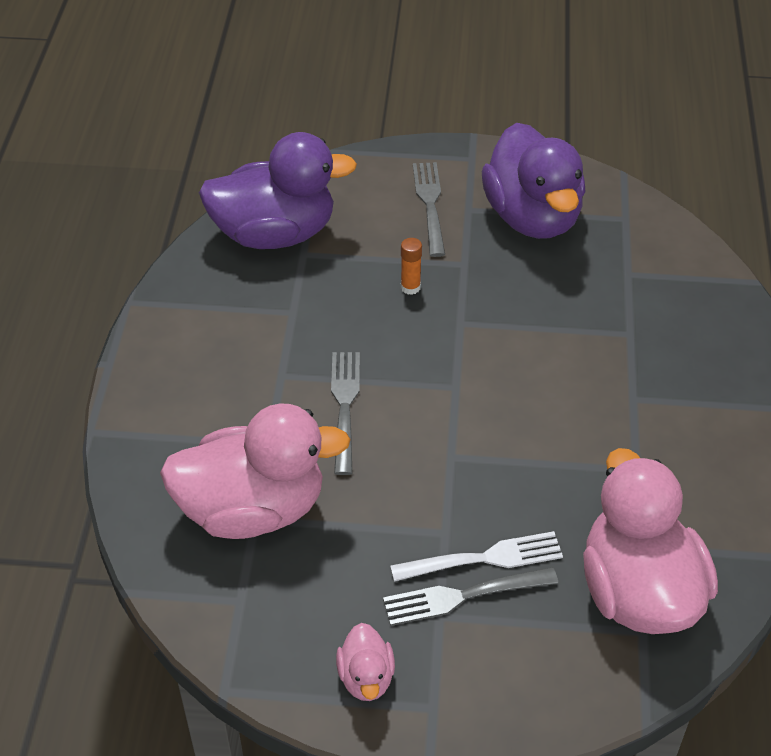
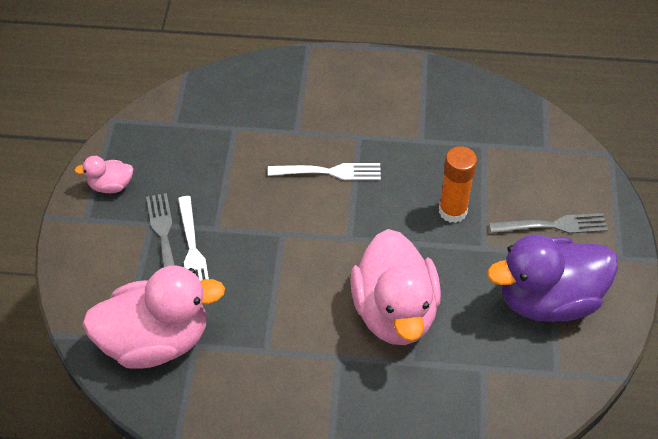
camera: 90 degrees right, 5 degrees up
(253, 509) = (242, 126): pink duck -> pink duck (394, 312)
(275, 234) = (504, 127): purple duck -> none
(345, 407) = (328, 172): grey fork -> white fork
(410, 287) = (452, 211): orange glue stick -> orange glue stick, size x1.79

